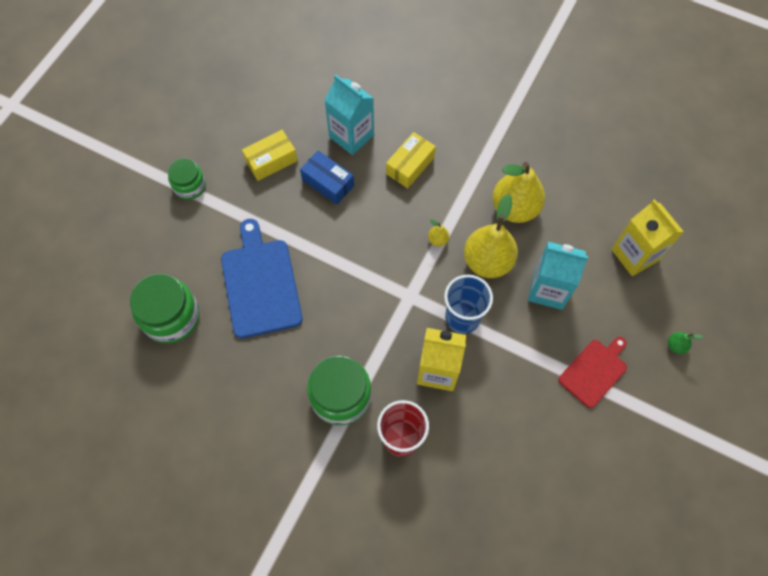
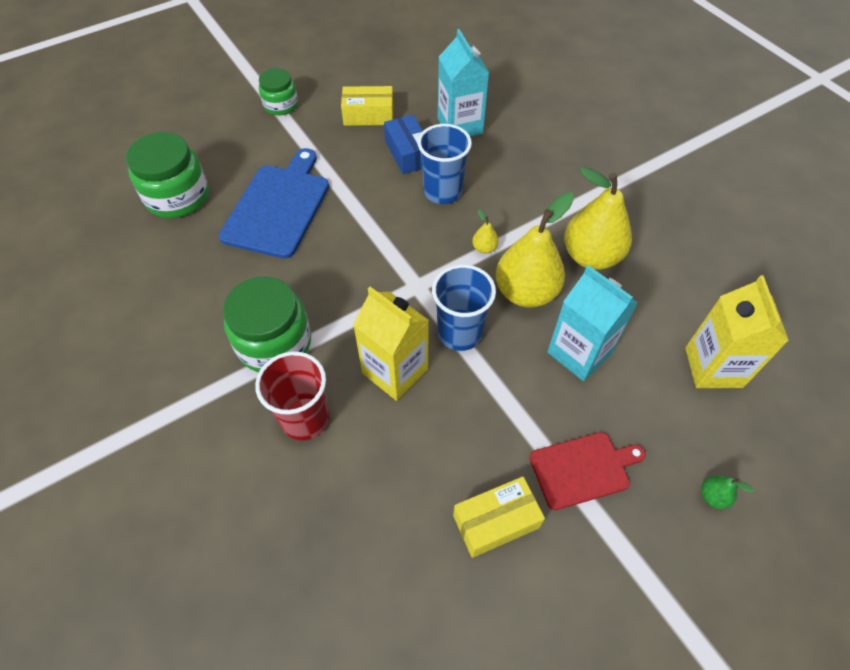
camera: 30 degrees right, 10 degrees down
(377, 205) = (442, 191): none -> blue cup
(410, 165) = (501, 172): yellow box -> yellow box (496, 521)

